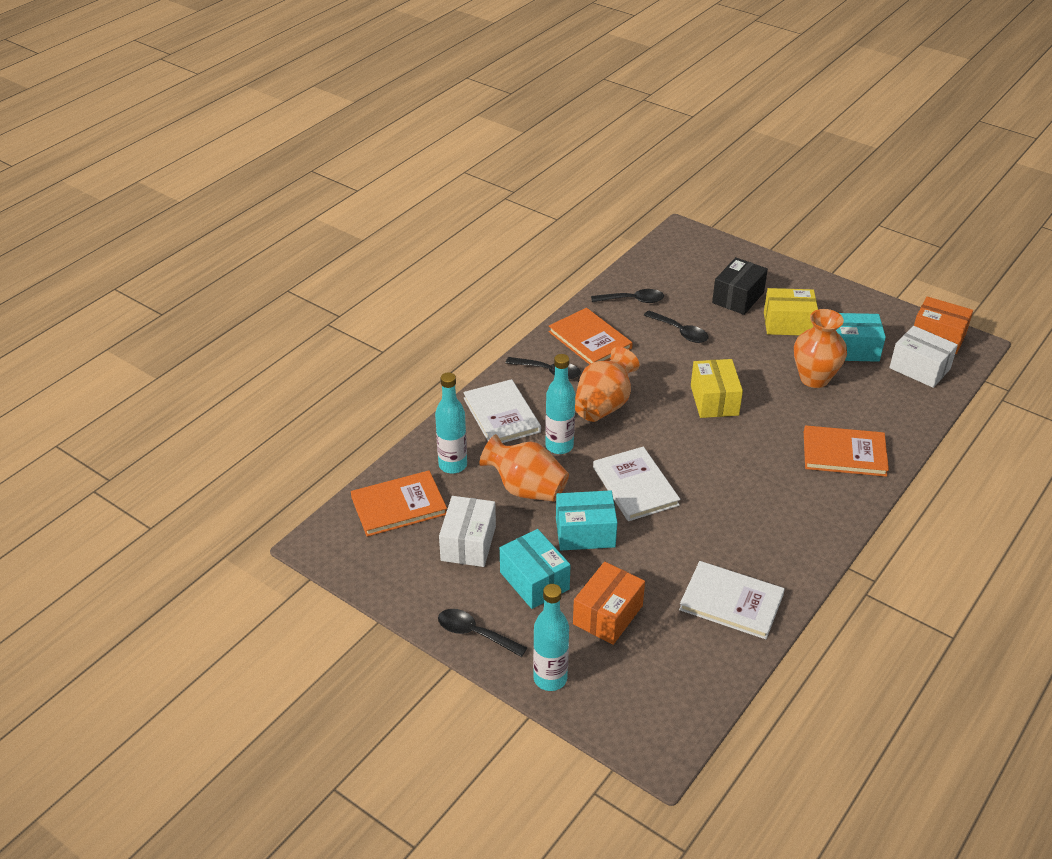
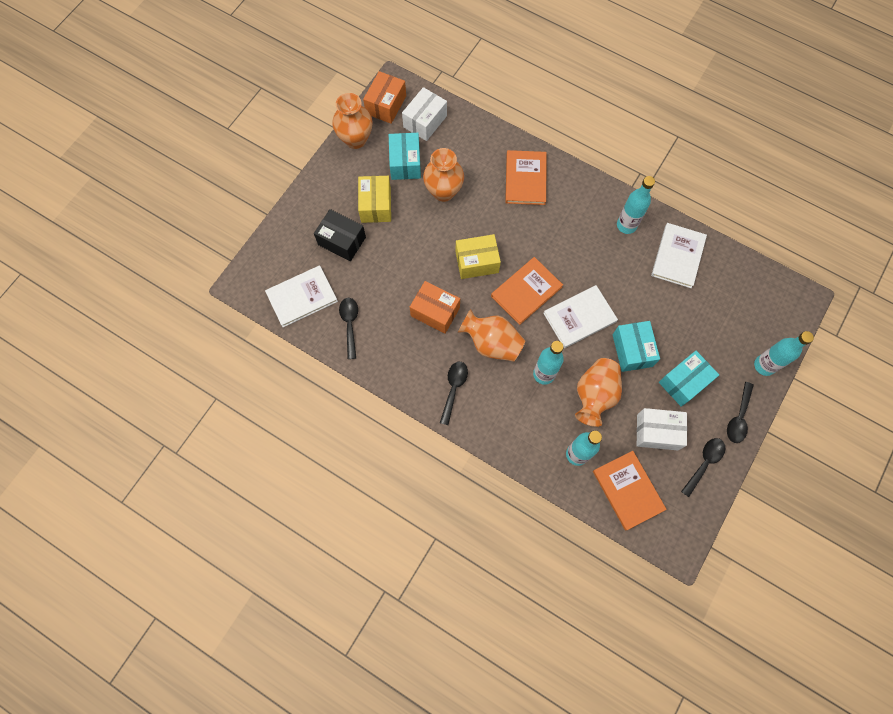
camera: 95 degrees left, 30 degrees up
(501, 415) = (513, 422): white book -> white book (302, 297)
(590, 340) = (408, 357): orange book -> orange book (526, 291)
(608, 615) = (704, 332): orange box -> orange box (435, 312)
(680, 332) = (392, 286): black spoon -> black spoon (704, 463)
(780, 550) = (626, 225): none -> turquoise bottle
(880, 311) = (355, 139): none -> orange vase

